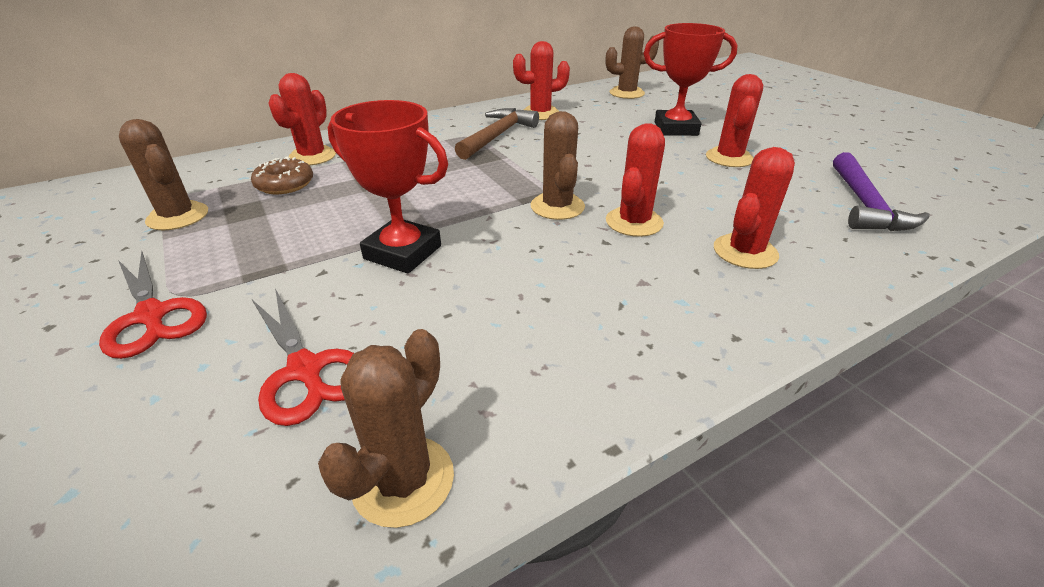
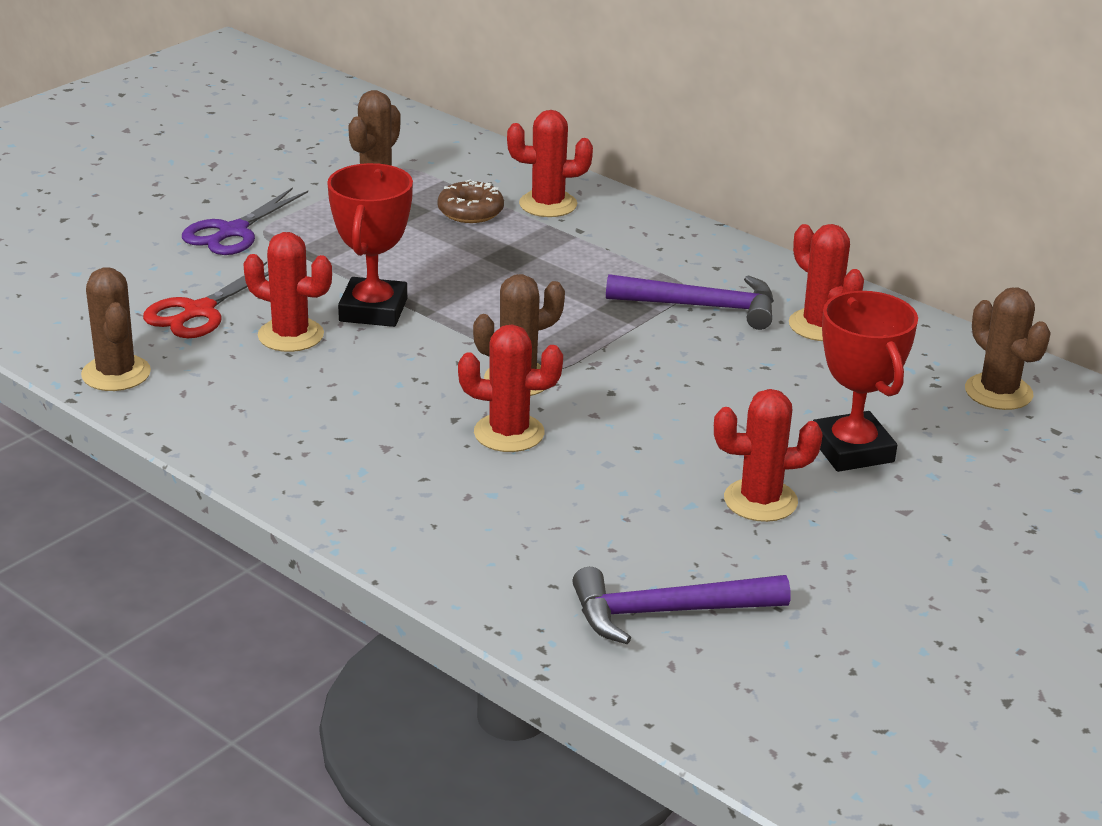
camera: 70 degrees right, 5 degrees down
(151, 316) = (233, 232): red scissors -> purple scissors
(403, 480) = (116, 374): brown cactus -> brown cactus turned 60 degrees clockwise
(497, 136) = (701, 306): brown hammer -> purple hammer
(745, 252) = (479, 509): red cactus -> red cactus (291, 335)

